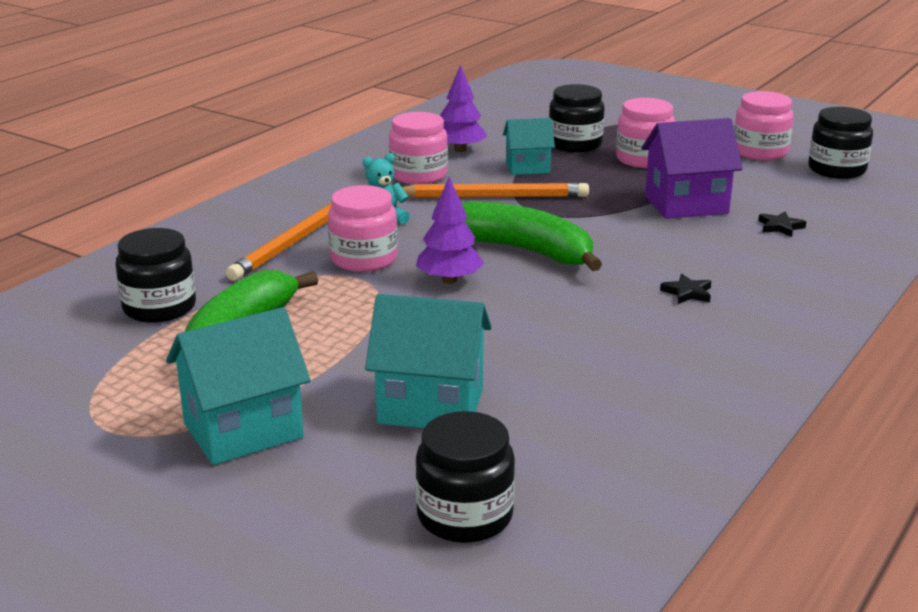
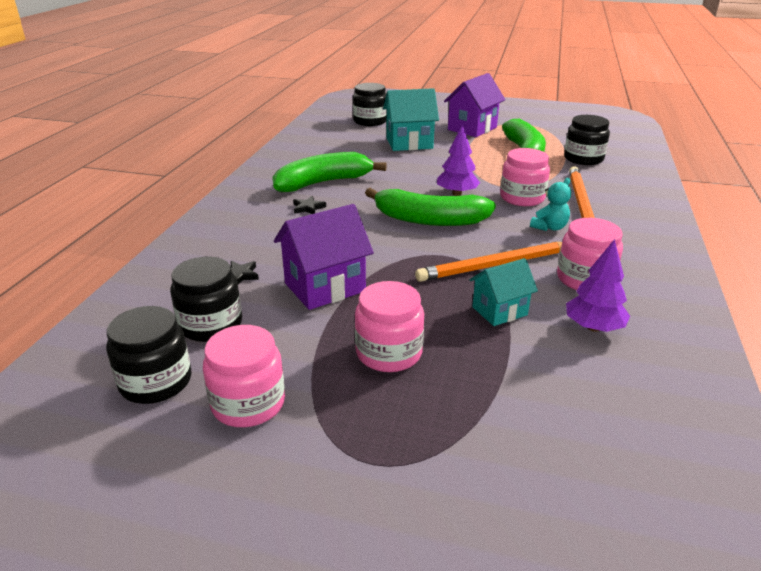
camera: 160 degrees right, 5 degrees up
(243, 431) = (472, 128): turquoise house -> purple house
(575, 144) = (483, 368): black jar -> black jar (211, 325)
(652, 334) = (323, 183): none -> green banana

